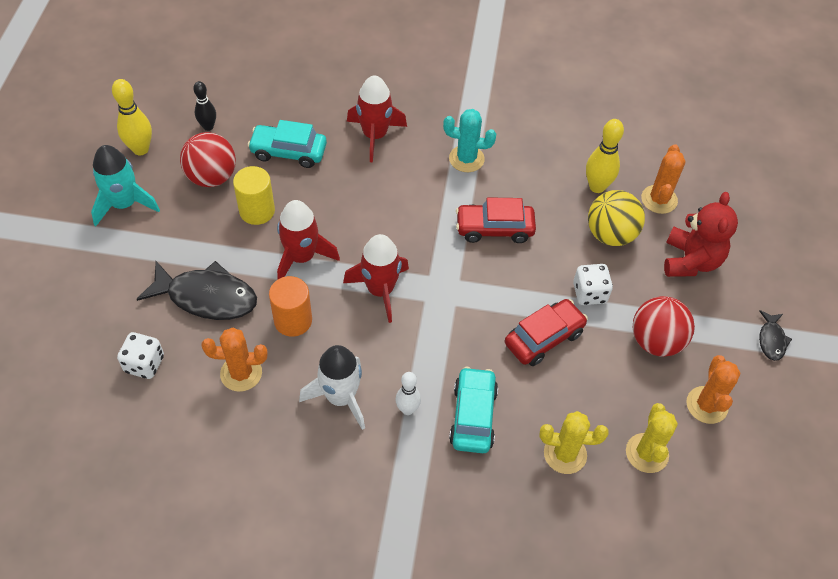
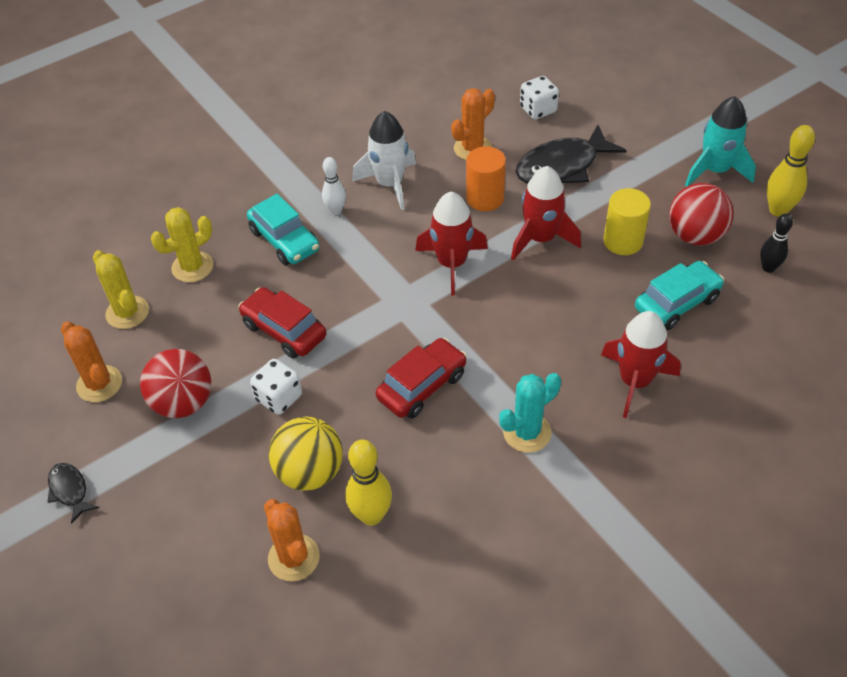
camera: 140 degrees right, 5 degrees down
(544, 338) = (284, 330): red car -> red car turned 120 degrees clockwise
(690, 261) = (206, 511): red teddy bear -> none

